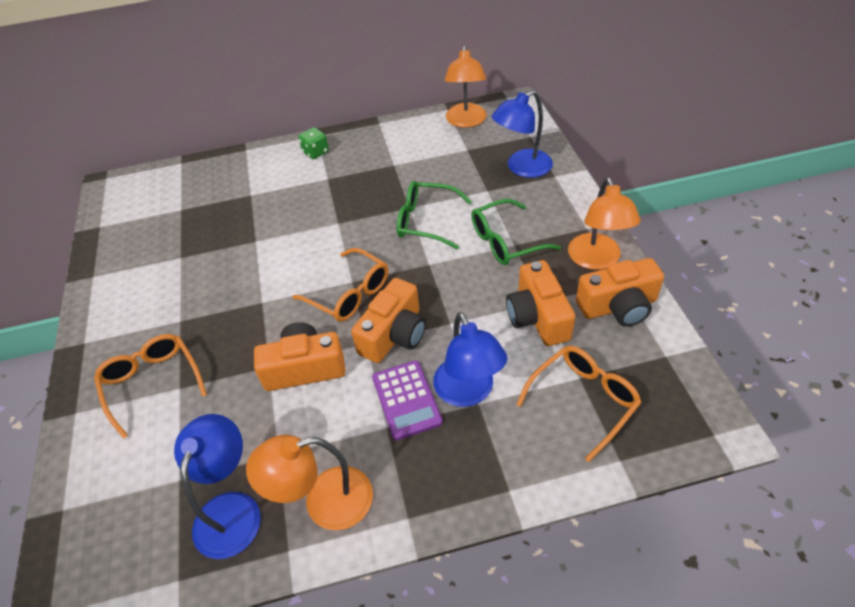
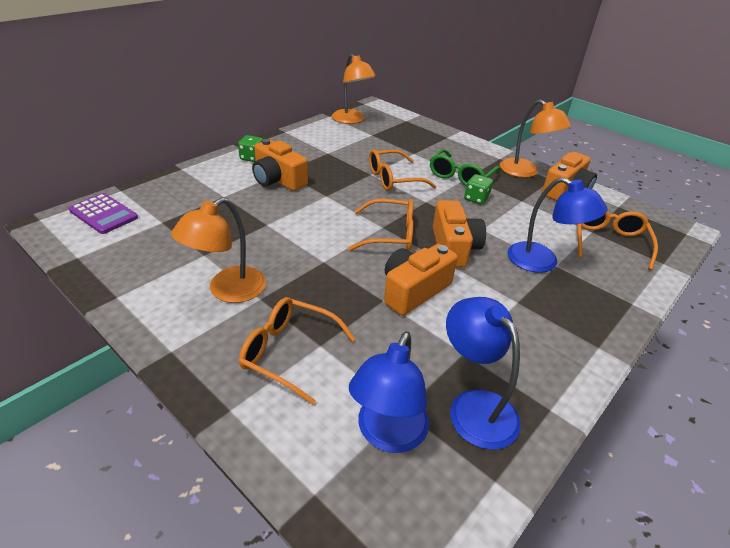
camera: 40 degrees left, 10 degrees down
(324, 502) = (536, 366): orange lamp -> orange lamp (228, 291)
(406, 400) = (510, 281): purple calculator -> purple calculator (103, 214)
(425, 221) = (393, 179): green glasses -> orange glasses
(489, 279) = (476, 198): none -> green dice
(522, 168) = (421, 137): blue lamp -> blue lamp (387, 435)
(537, 317) = (530, 209): orange camera -> orange camera (278, 180)

